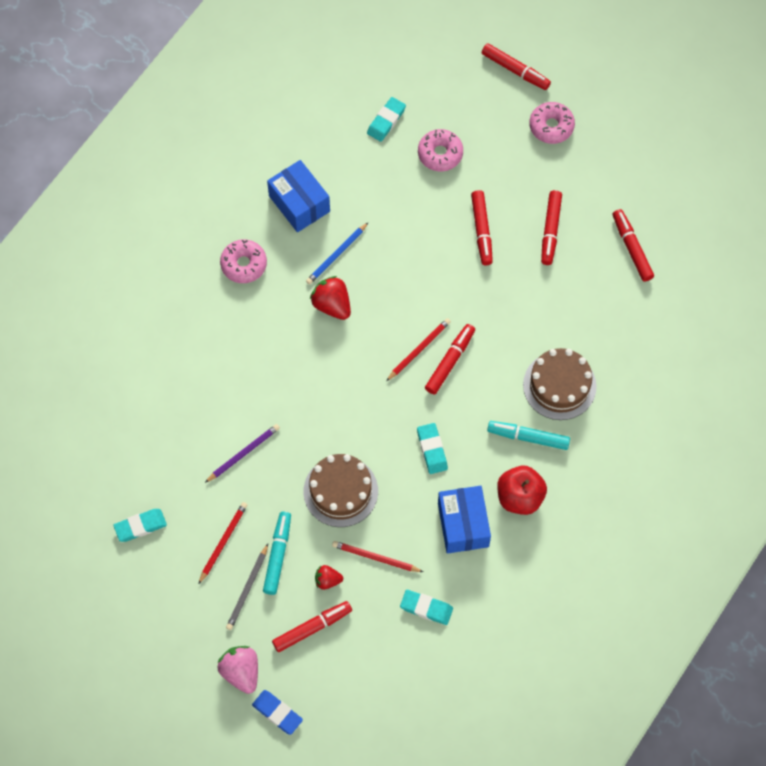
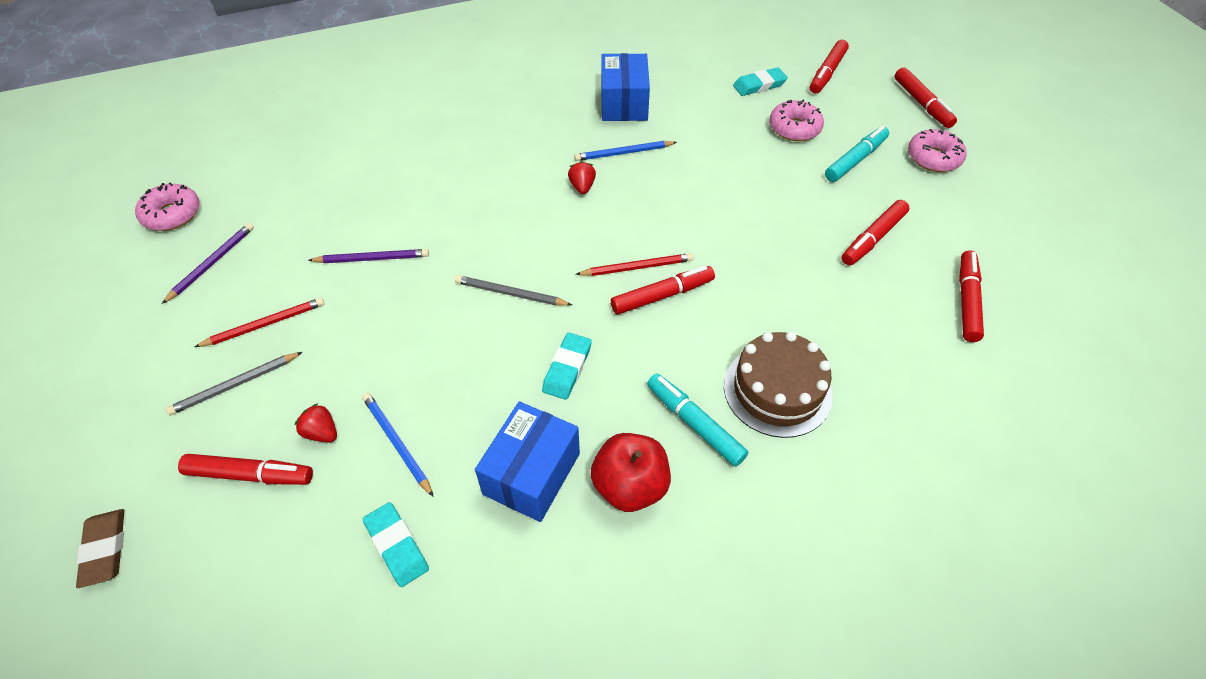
camera: 35 degrees right, 15 degrees down
(140, 526) = (212, 263): turquoise eraser -> purple pencil
(241, 672) = (127, 470): pink strawberry -> none
(244, 264) = (531, 120): pink donut -> pink donut (172, 214)
(277, 555) = (300, 371): turquoise marker -> turquoise marker (855, 160)
(277, 713) = (104, 549): blue eraser -> brown eraser
(332, 305) = (582, 187): red strawberry -> red strawberry, size x0.60
(340, 491) = (429, 350): brown cake -> none
(356, 421) = (510, 294): none -> grey pencil
(375, 558) = (397, 443): red pencil -> blue pencil
(481, 230) = (792, 203): red marker -> red marker (827, 73)

